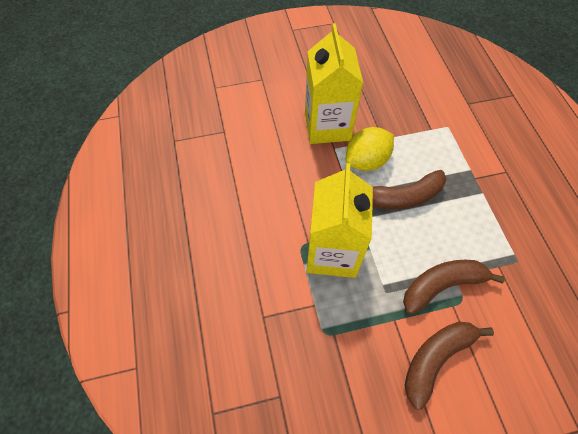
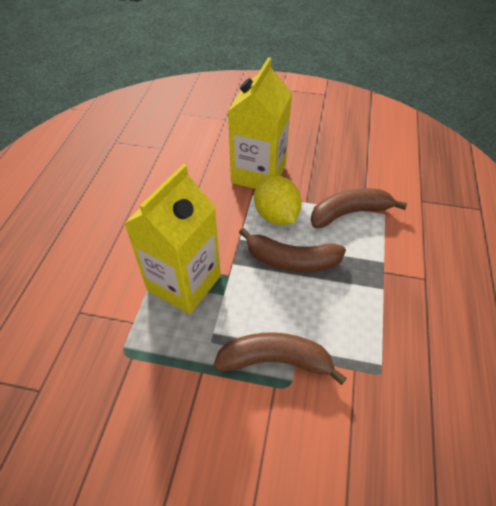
camera: 25 degrees right, 10 degrees down
(366, 161) = (276, 215): yellow lemon -> yellow lemon turned 75 degrees clockwise
(436, 359) = (218, 432): brown banana -> brown banana (349, 213)

